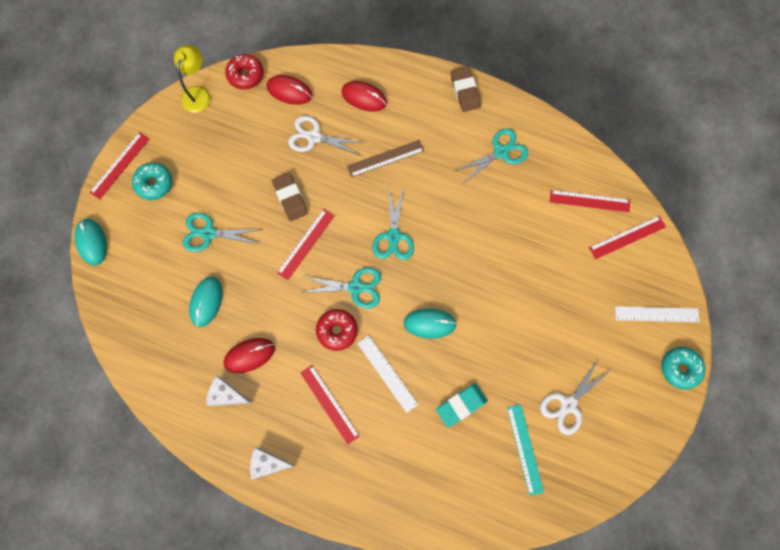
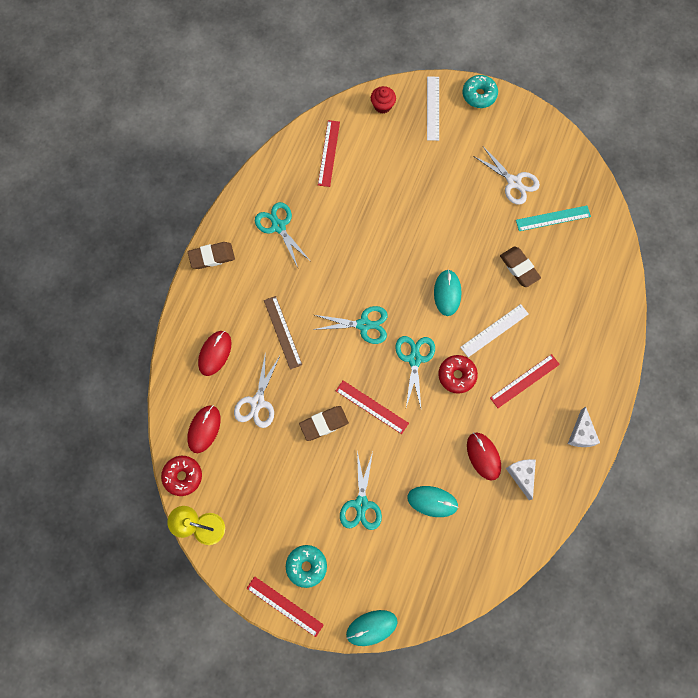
camera: 90 degrees left, 0 degrees up
(227, 395) = (521, 475): white cheese -> white cheese turned 150 degrees clockwise
(461, 405) = (519, 268): turquoise eraser -> brown eraser
(627, 237) = (363, 125): red ruler -> none
(654, 258) = (382, 106): none -> red cupcake

